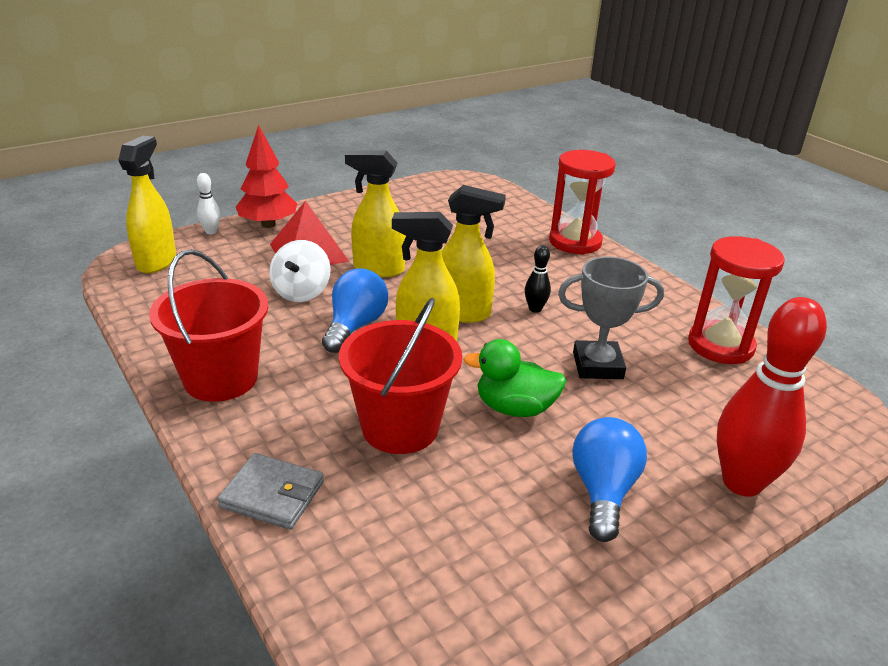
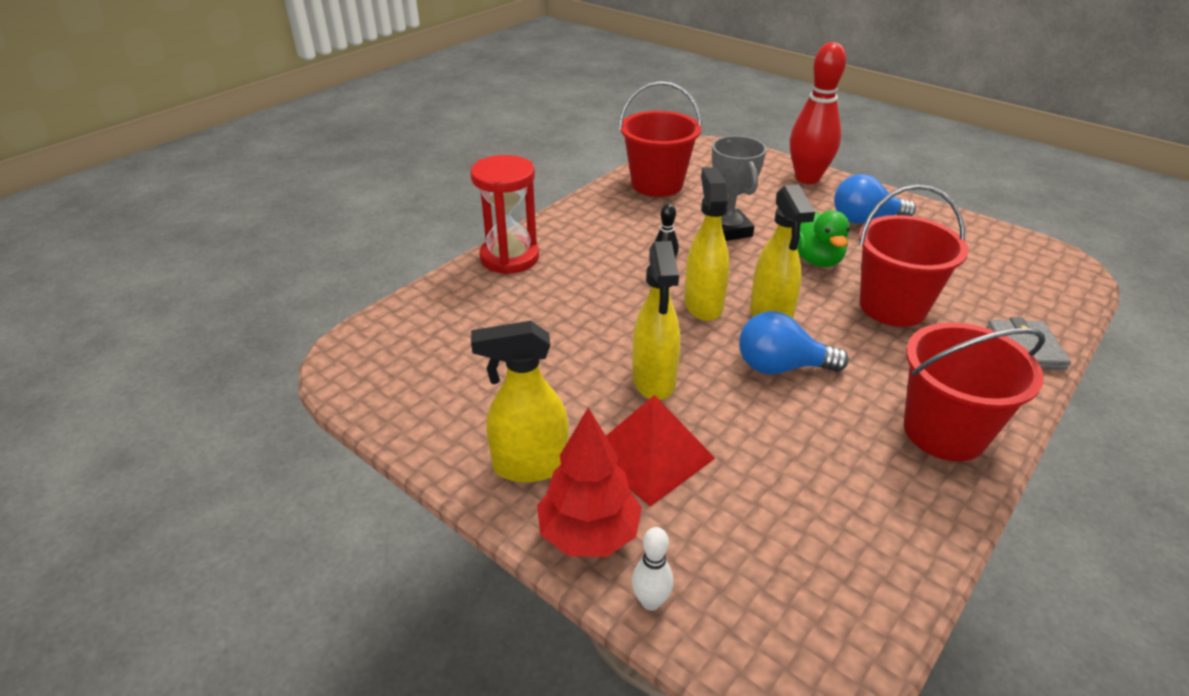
camera: 105 degrees left, 5 degrees up
(156, 261) = (784, 626): yellow spray bottle -> yellow spray bottle (529, 466)
(301, 292) = (749, 428): white spinning top -> none
(720, 345) = (657, 184): red hourglass -> red bucket

